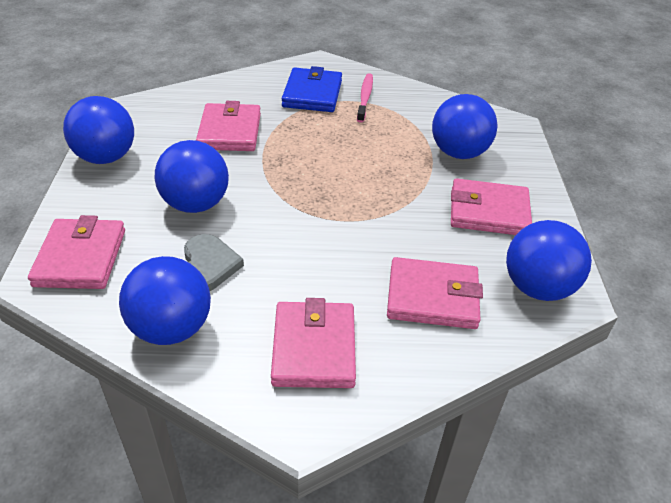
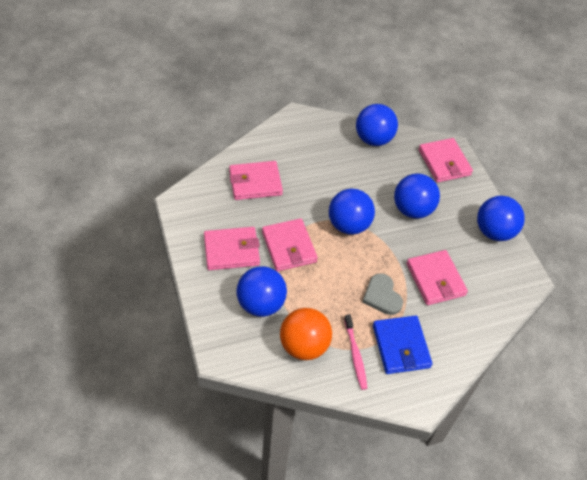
camera: 160 degrees right, 10 degrees up
(208, 266) = (378, 173): grey heart -> grey heart (382, 296)
(314, 348) = (305, 145): pink wallet -> pink wallet (289, 247)
(418, 113) = (304, 346): none -> orange ball
(537, 287) = (198, 201): blue ball -> blue ball (348, 225)

